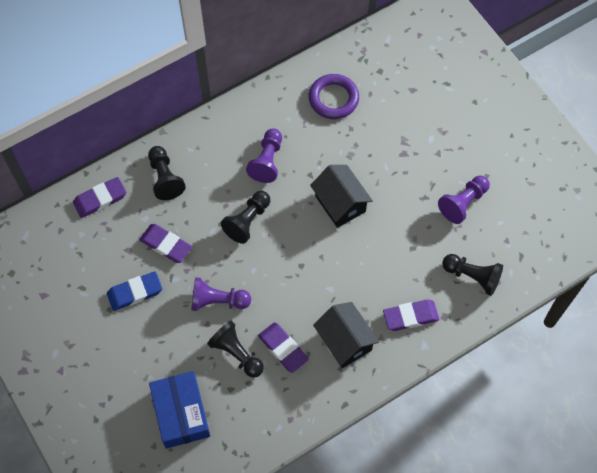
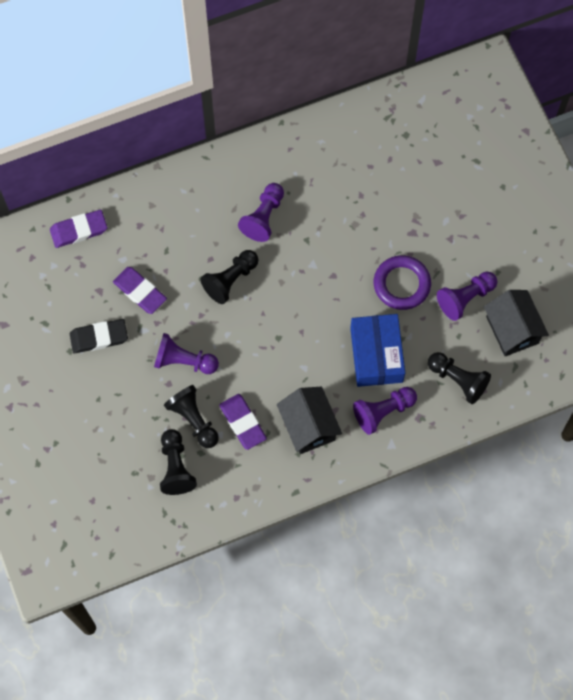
camera: 10 degrees right, 5 degrees up
(135, 292) = (99, 337): blue eraser -> black eraser
(165, 178) = (151, 218): black pawn -> black pawn (176, 467)
(181, 413) = (125, 472): blue box -> blue box (376, 355)
(333, 99) = (348, 158): purple ring -> purple ring (401, 284)
(340, 203) = (333, 277): black house -> black house (512, 330)
(410, 316) = (383, 412): purple eraser -> purple pawn

